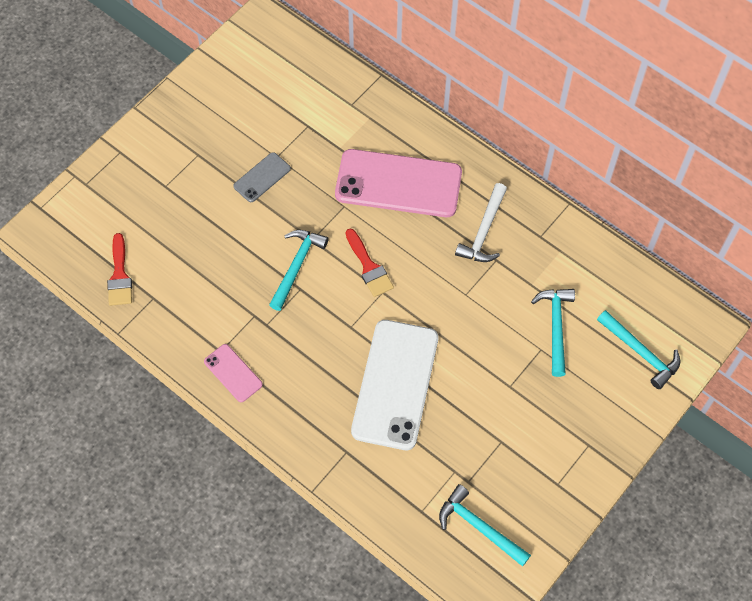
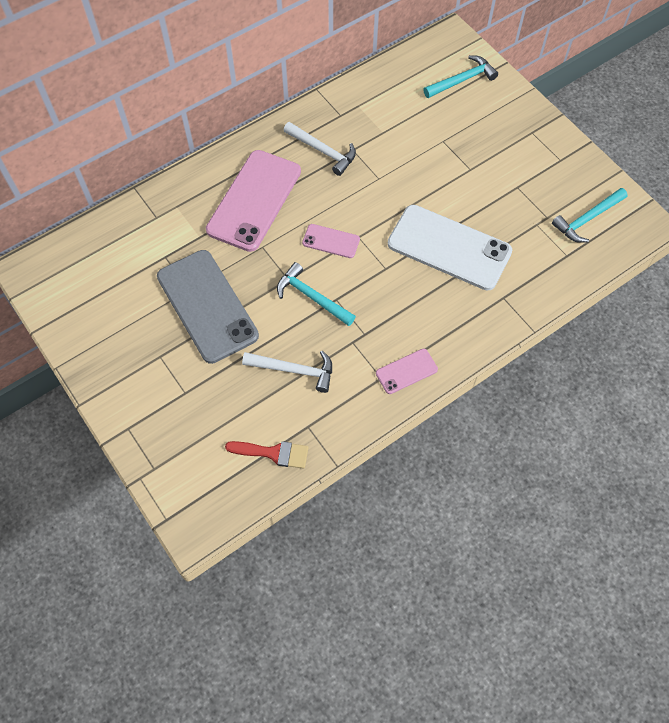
camera: 75 degrees left, 0 degrees up
(210, 271) = (294, 370): none -> white hammer
(262, 177) = (207, 306): grey phone -> grey phone, size x2.14
(369, 267) = (331, 241): red brush -> pink phone
(555, 327) = (426, 126): turquoise hammer -> none

